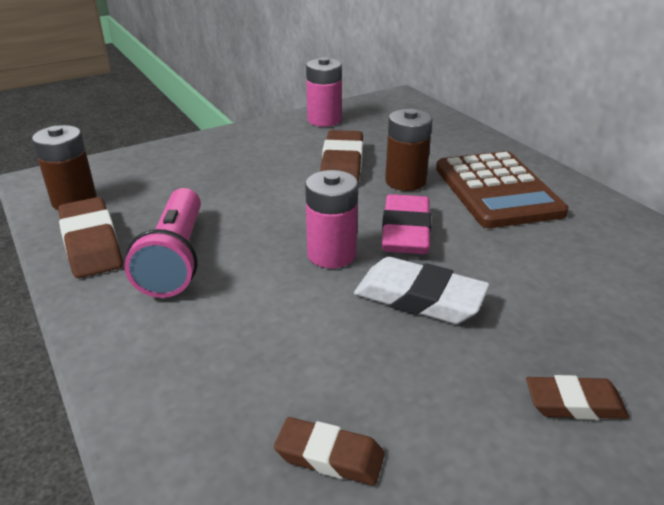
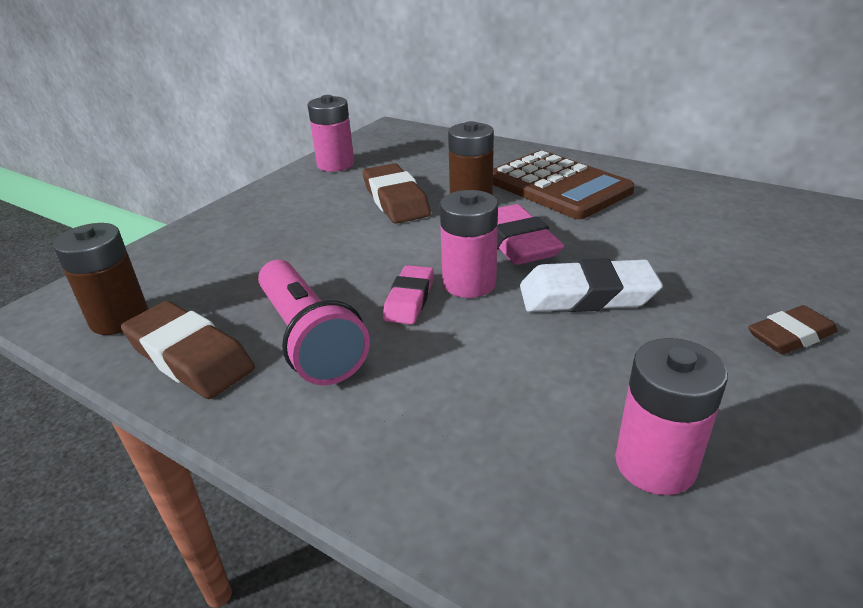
camera: 25 degrees left, 0 degrees up
(273, 252) = (409, 299): none -> pink eraser
(329, 456) = (655, 464): brown eraser -> pink battery

